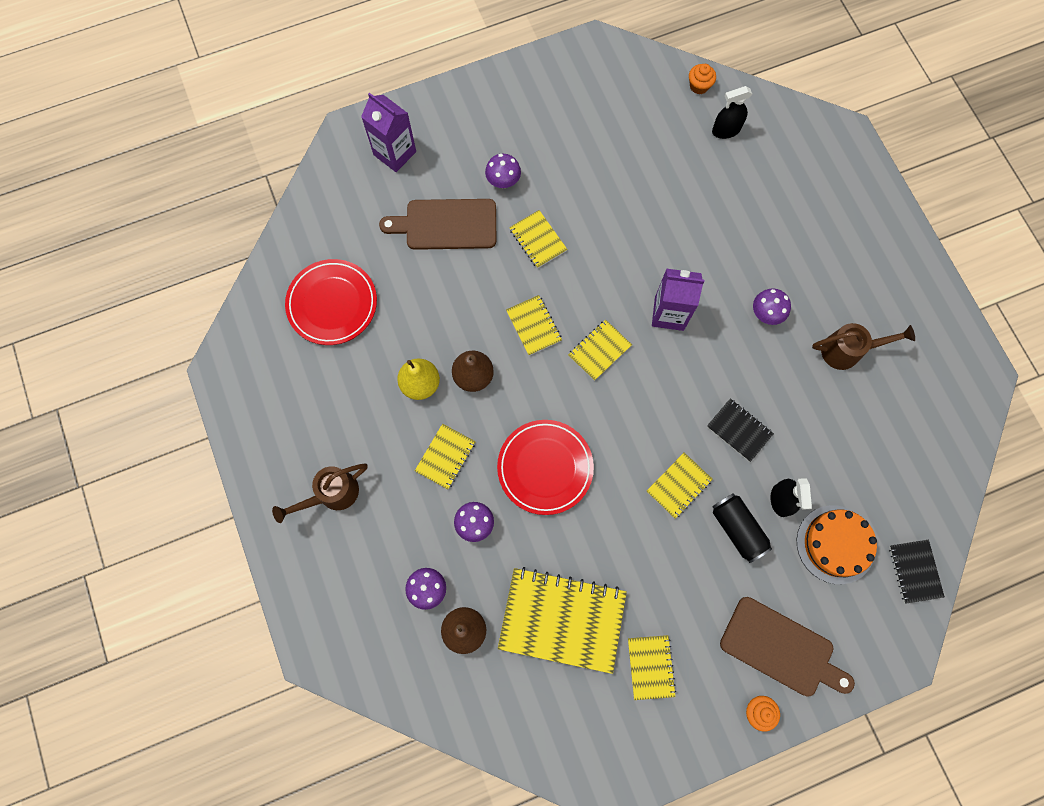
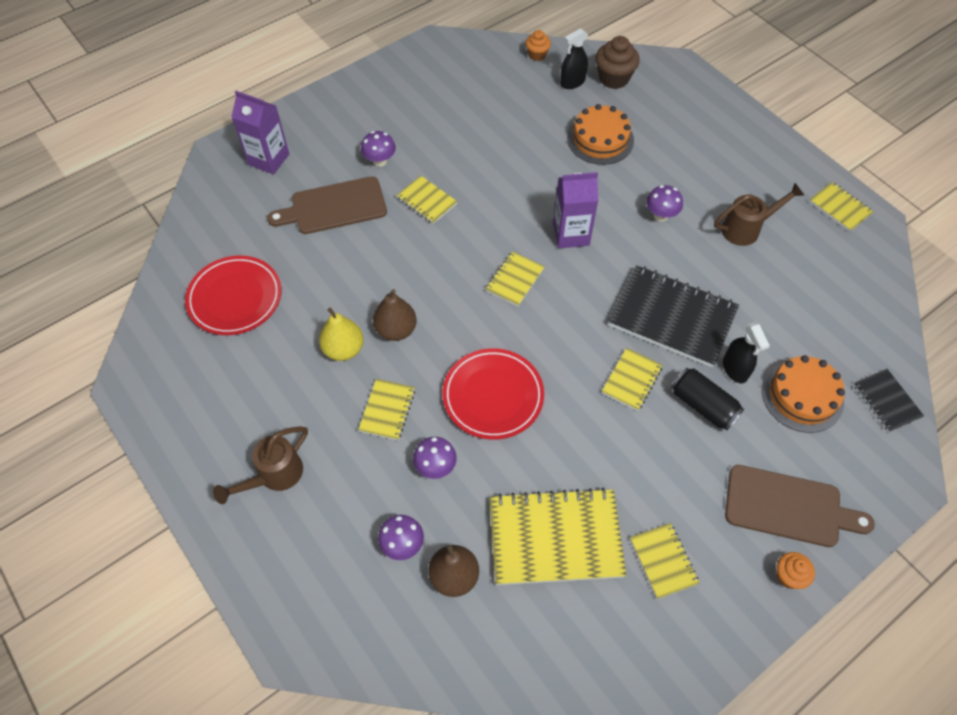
camera: 15 degrees left, 15 degrees down
(533, 326) = (444, 273): yellow notebook -> yellow notebook (840, 208)
(733, 208) = (600, 139): none -> orange cake
(739, 430) = (672, 317): black notebook -> black notebook, size x1.98
(771, 135) = (614, 78): none -> brown cupcake

